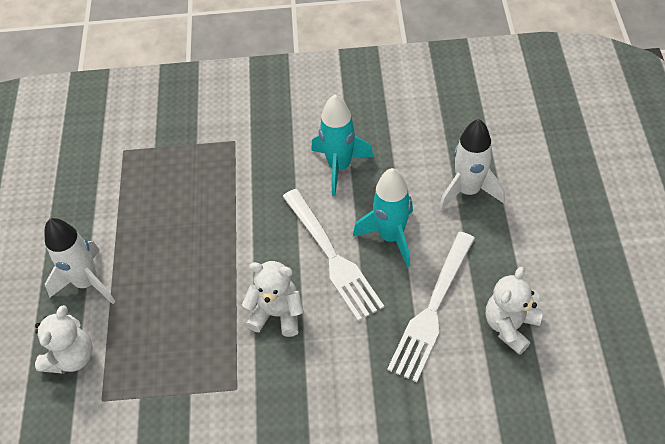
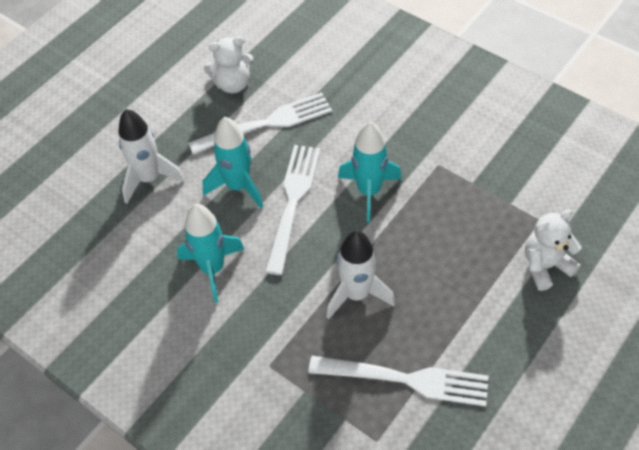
camera: 140 degrees left, 0 degrees up
(87, 282) = (497, 320): white rocket -> white rocket (356, 294)
(130, 196) = (406, 379): none -> white fork
(277, 314) = (369, 191): white teddy bear -> turquoise rocket

